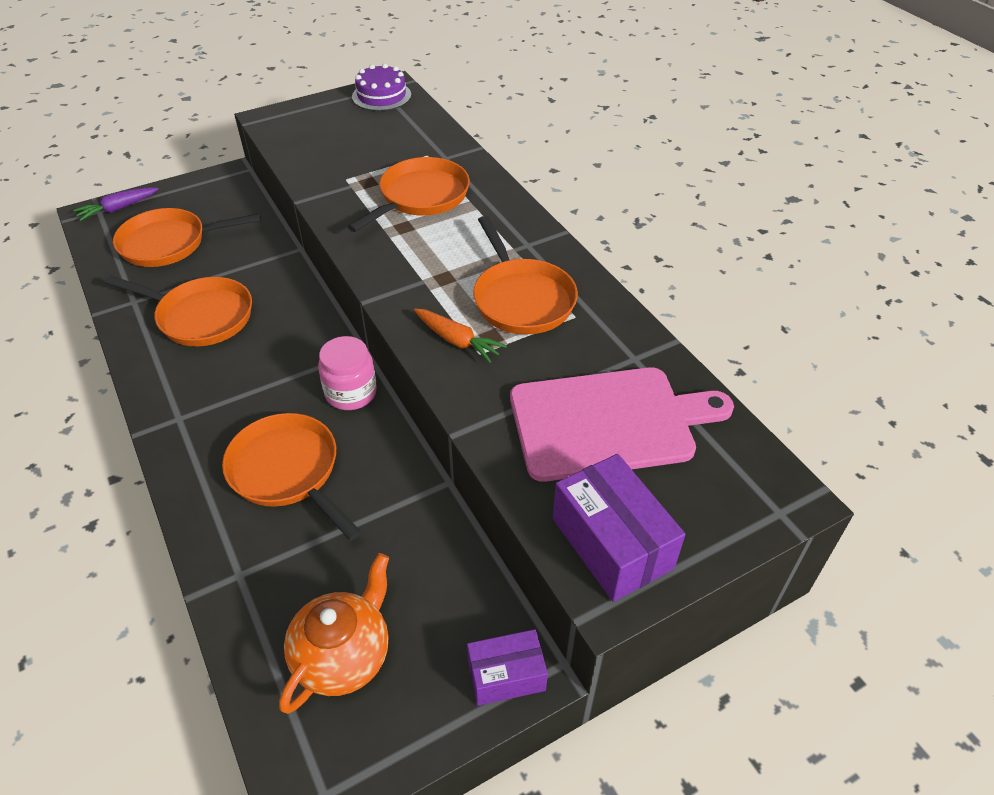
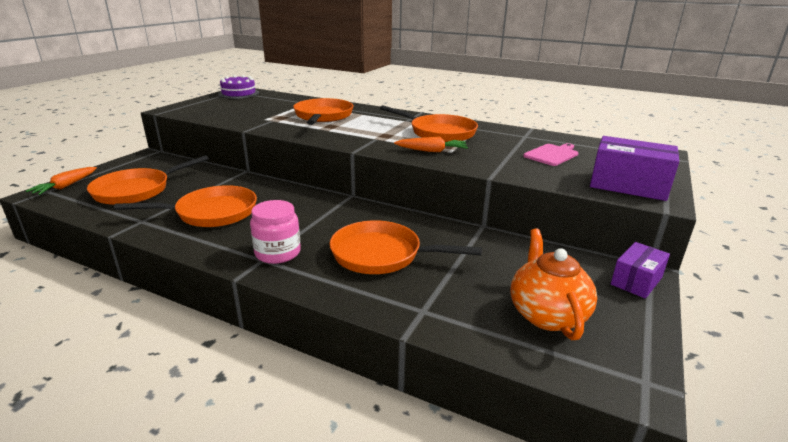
camera: 35 degrees left, 20 degrees down
(118, 209) = (66, 186): purple carrot -> orange carrot
(351, 393) = (370, 212): pink jar -> pink jar (277, 253)
(608, 422) = (552, 154): pink cutting board -> pink cutting board, size x0.48

